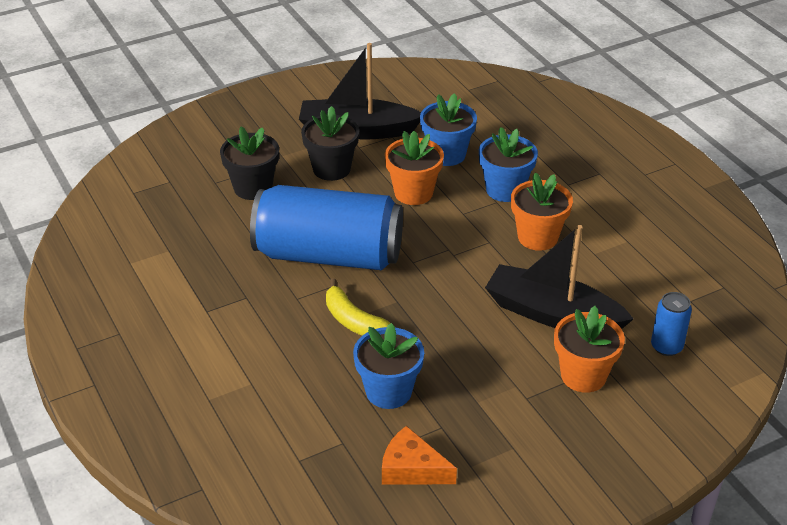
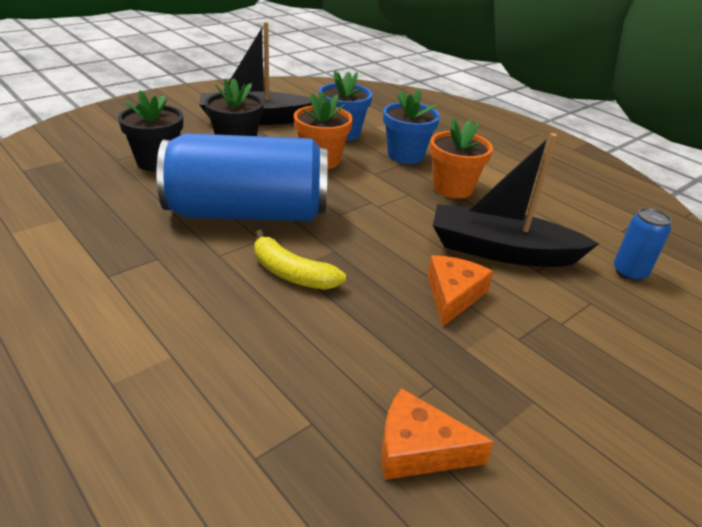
camera: 15 degrees left, 5 degrees down
(388, 391) = (354, 348): blue flower pot -> none
(487, 354) = (453, 295): none -> orange cheese
(583, 376) = (566, 308): orange flower pot -> none

